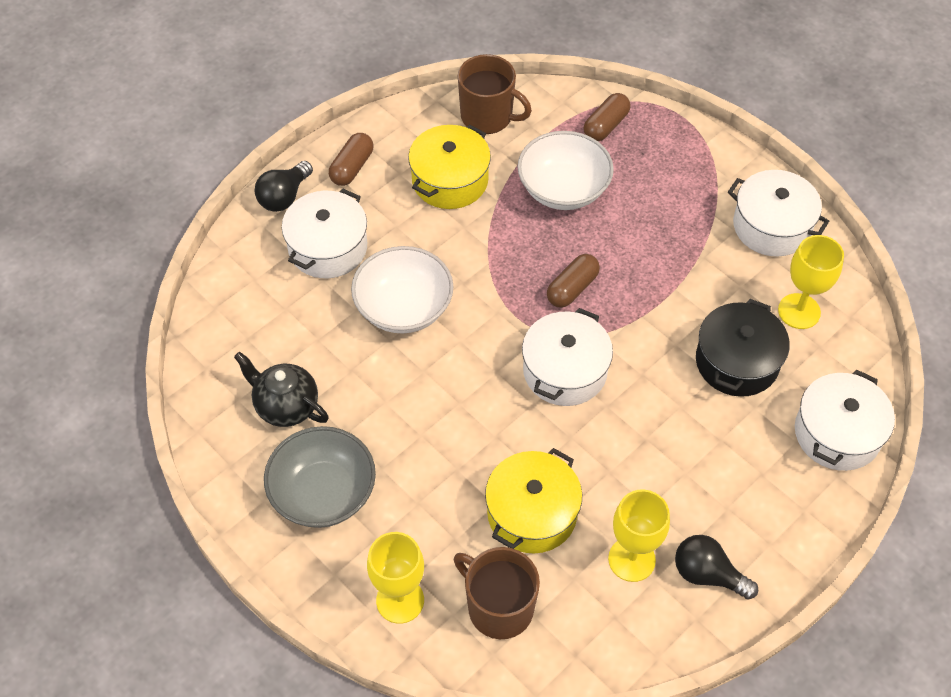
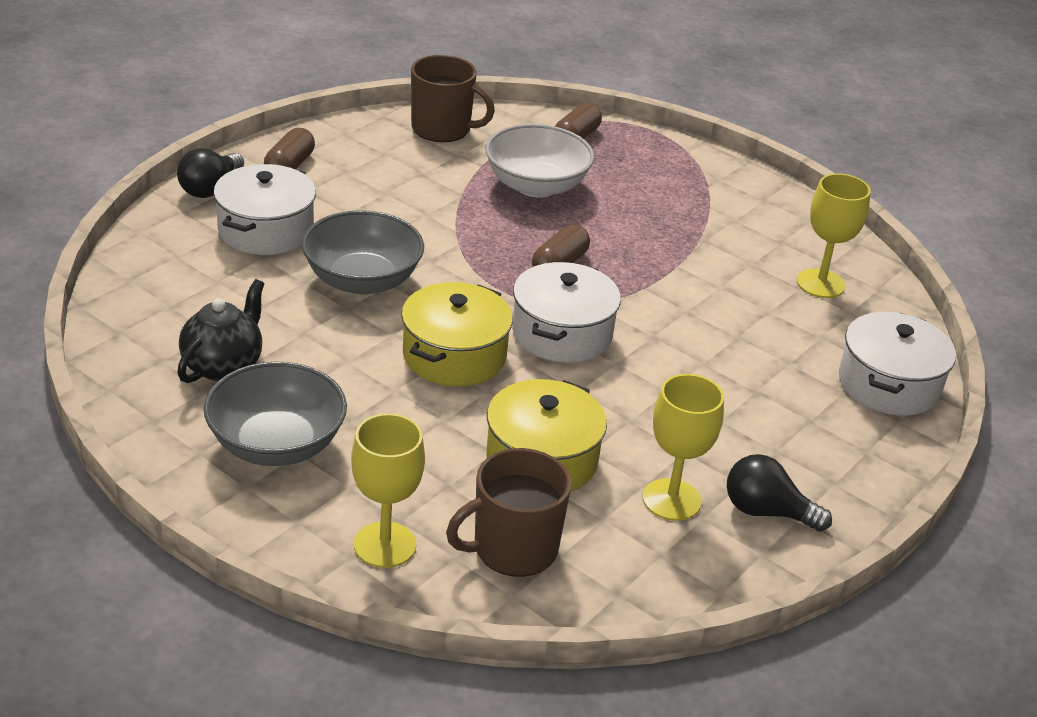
camera: 10 degrees left, 20 degrees down
(286, 406) = (223, 366): black teapot -> black teapot turned 90 degrees clockwise
(404, 308) = (362, 280): white bowl -> grey bowl
(450, 180) = (405, 177): yellow pot -> yellow pot (454, 355)
(499, 607) = (513, 549): brown mug -> brown mug turned 60 degrees counterclockwise
(737, 362) = (760, 325): black pot -> none
(771, 226) = (774, 216): white pot -> none

